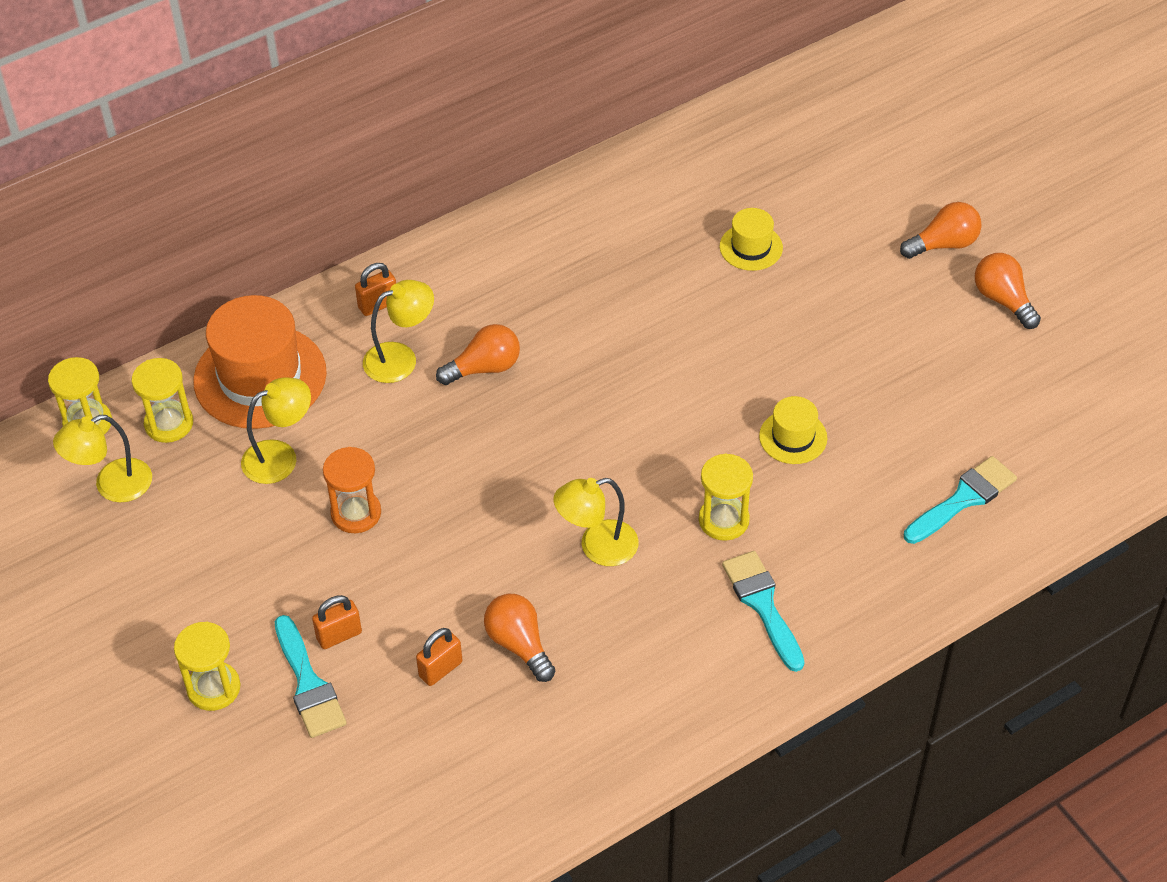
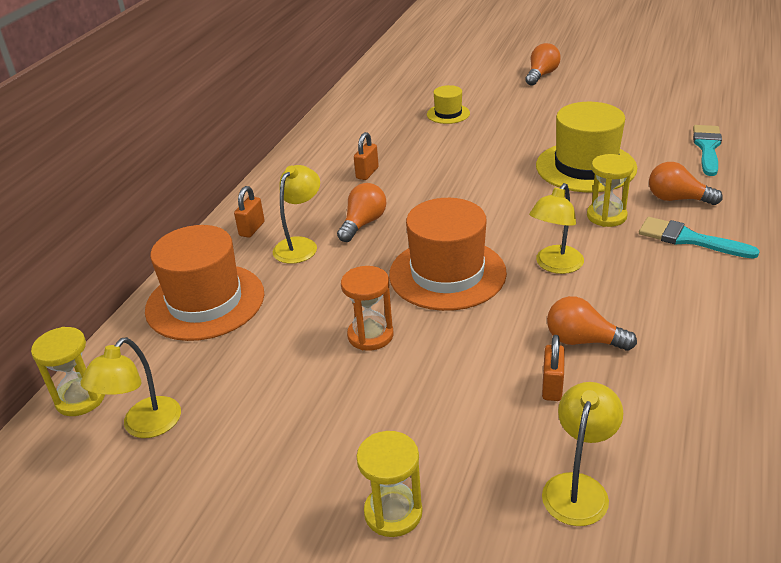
camera: 35 degrees left, 15 degrees down
(169, 424) = (157, 363): yellow hourglass -> none
(280, 457) = (273, 335): yellow lamp -> yellow lamp (578, 488)
(308, 684) = (468, 458): turquoise brush -> none
(339, 635) = (451, 412): orange padlock -> orange padlock (367, 173)
(492, 488) = (447, 274): none -> orange hat
(793, 437) = (585, 167): yellow hat -> yellow hat, size x2.00
(1003, 300) = (600, 79): orange light bulb -> orange light bulb (677, 199)

